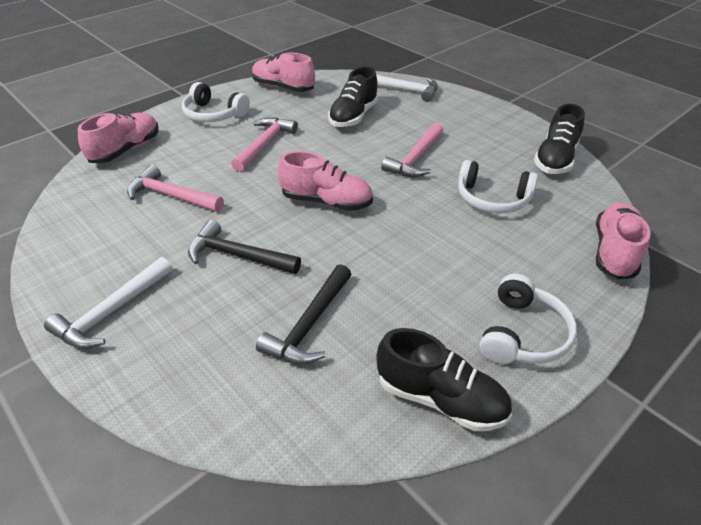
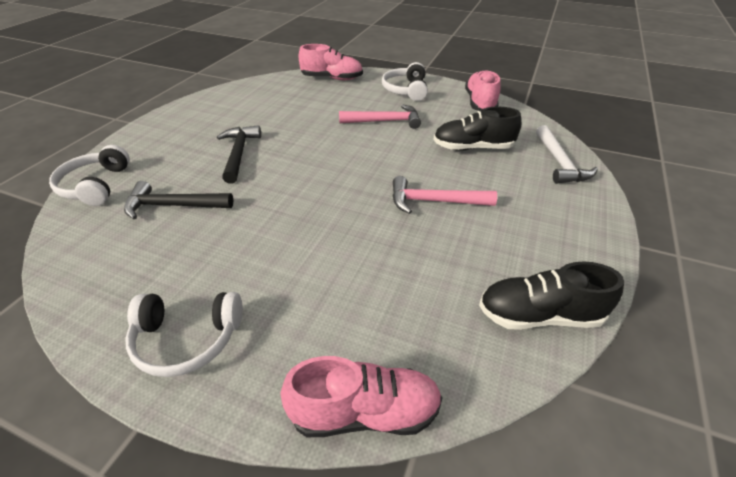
camera: 65 degrees right, 0 degrees up
(112, 312) = (169, 130): white hammer -> none
(171, 196) = (292, 109): pink hammer -> none
(326, 202) = (327, 171): pink shoe -> none
(440, 399) = (99, 296): black shoe -> none
(492, 199) = (403, 272): white headphones -> white headphones (95, 185)

